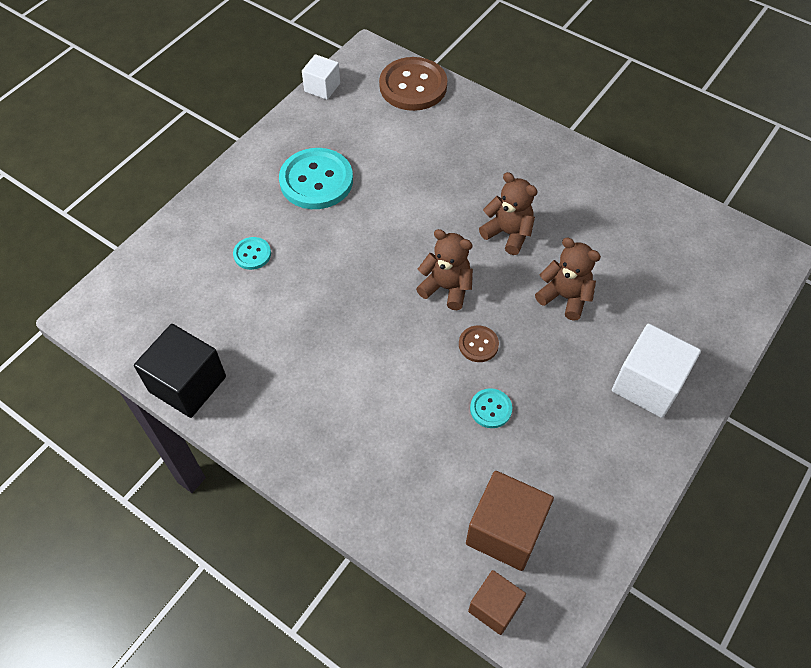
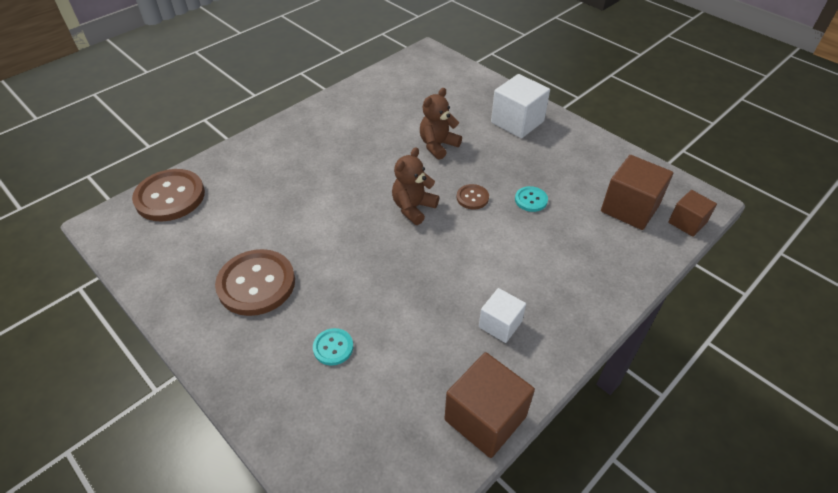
camera: 80 degrees left, 10 degrees down
(187, 384) = (485, 418): black cube -> brown cube
(316, 181) = (256, 284): turquoise button -> brown button
(322, 87) = (127, 266): white cube -> white cube (500, 324)
(508, 233) = (369, 164): brown teddy bear -> none

